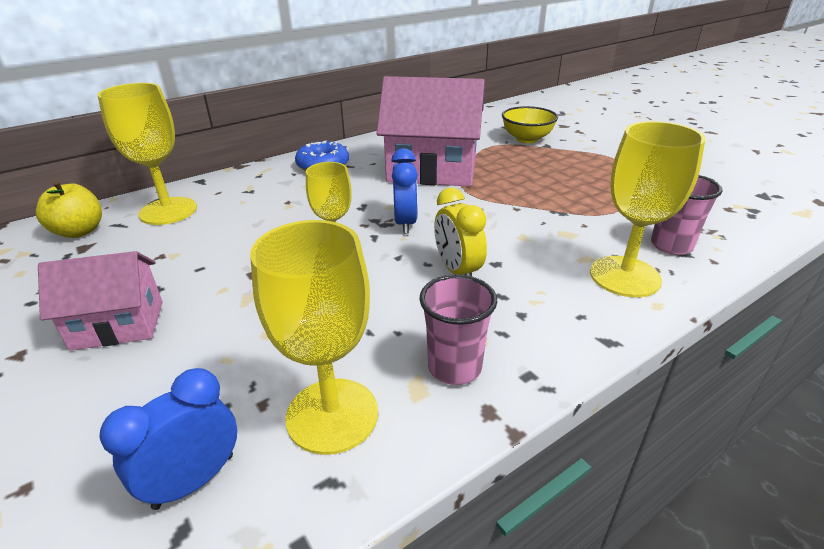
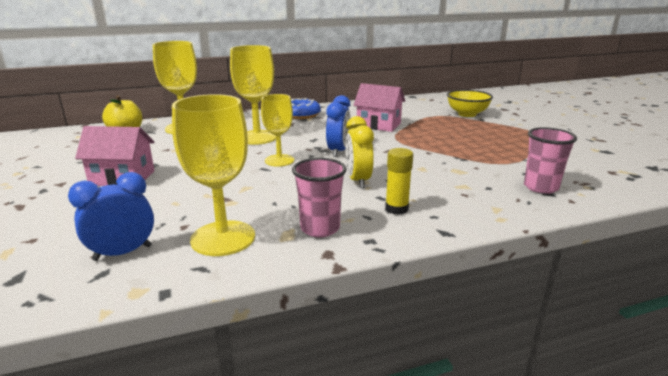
camera: 15 degrees right, 10 degrees down
(432, 170) = (378, 125): pink house -> pink house, size x0.58
(531, 312) = (396, 209): none -> yellow glue stick
(624, 276) = (486, 199): yellow goblet -> yellow goblet (257, 137)

